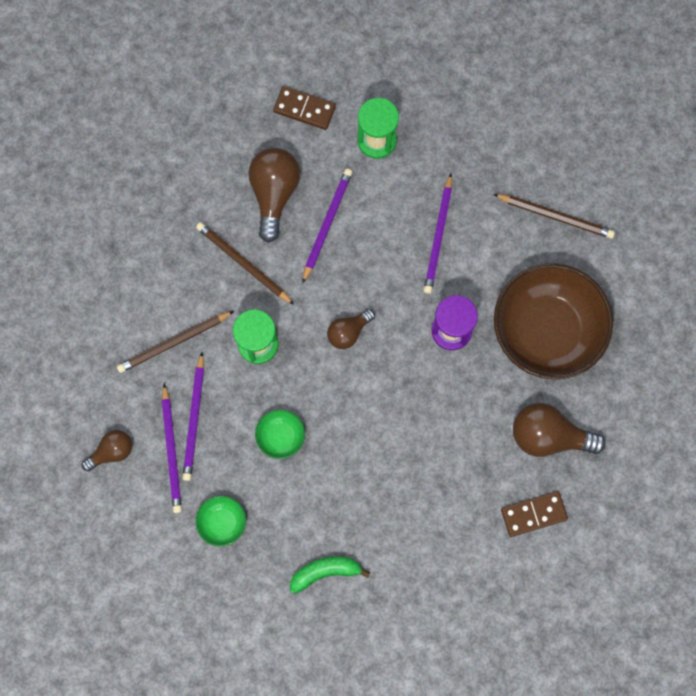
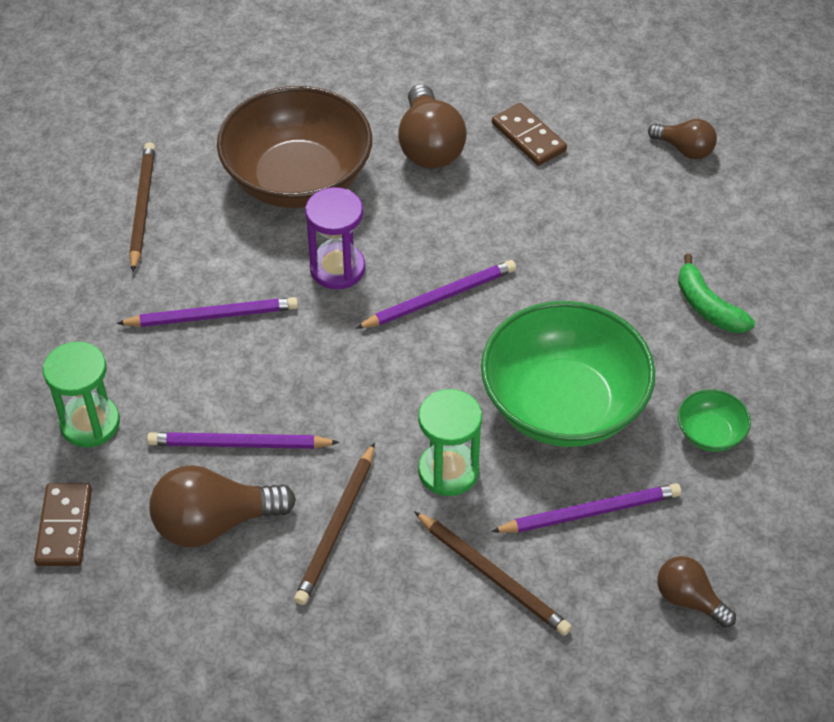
camera: 110 degrees left, 25 degrees down
(172, 451) = (648, 524): purple pencil -> purple pencil (439, 298)
(280, 436) = (563, 405): green bowl -> green bowl, size x2.38
(348, 332) = (386, 374): brown light bulb -> brown light bulb (684, 149)

